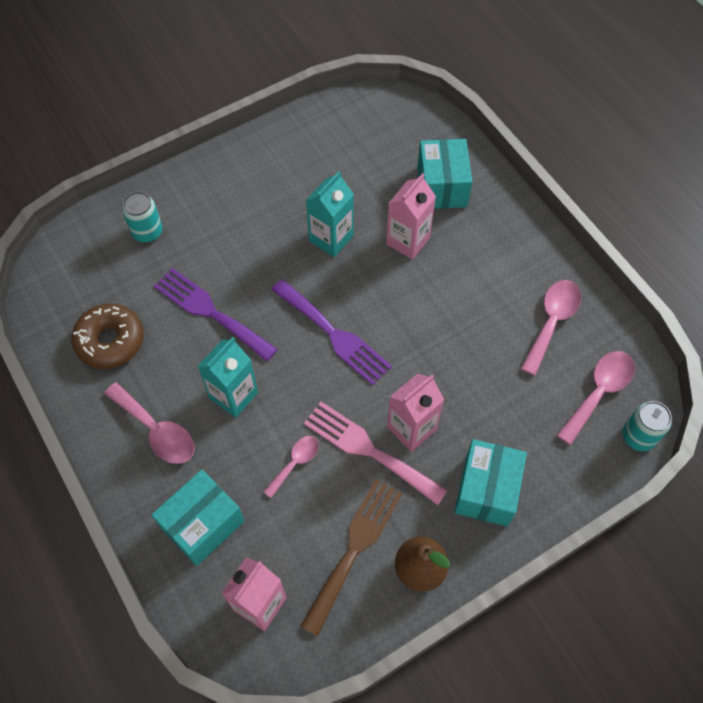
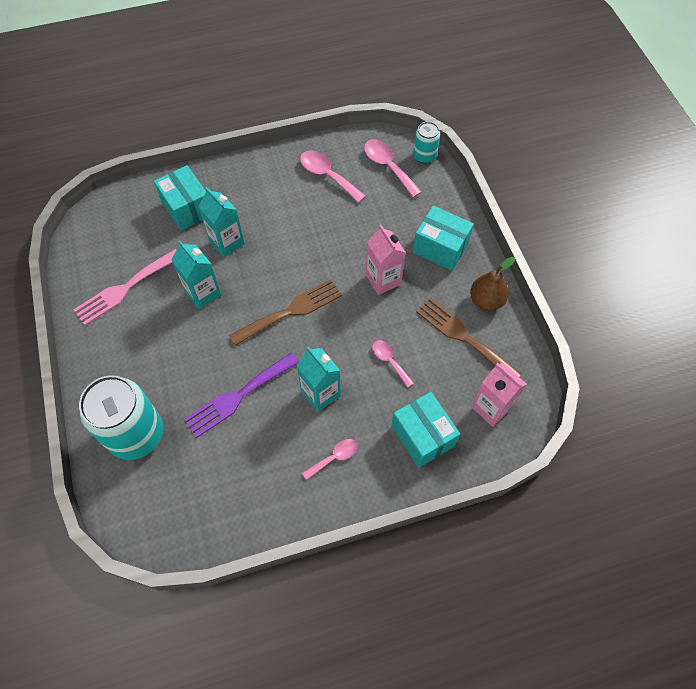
camera: 75 degrees left, 0 degrees up
(110, 341) = (237, 483): brown donut -> none
(147, 232) = (136, 434): turquoise can -> turquoise can, size x1.99
(156, 431) = (334, 457): pink spoon -> pink spoon, size x0.62
(334, 335) = (291, 311): purple fork -> brown fork
(368, 450) = (392, 311): pink fork -> pink fork (124, 289)
(407, 241) = (227, 242): pink carton -> turquoise carton
(442, 186) = (187, 208): turquoise box -> turquoise box turned 45 degrees clockwise

